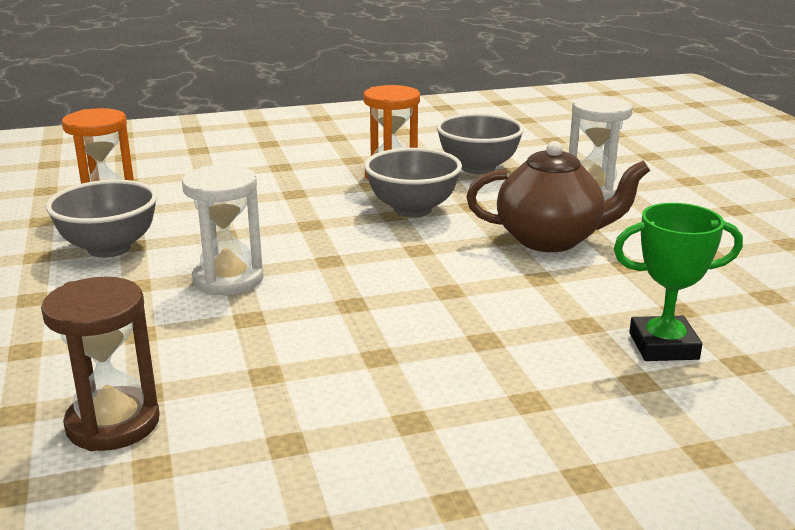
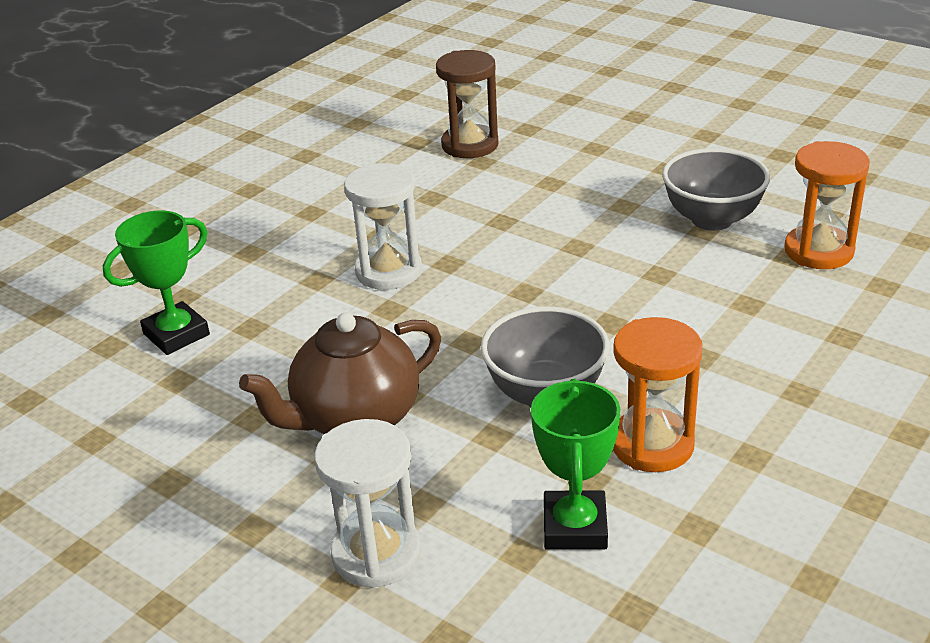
camera: 145 degrees right, 10 degrees up
(228, 279) = (570, 238): white hourglass -> white hourglass (388, 271)
(478, 168) = (575, 527): grey bowl -> green trophy

